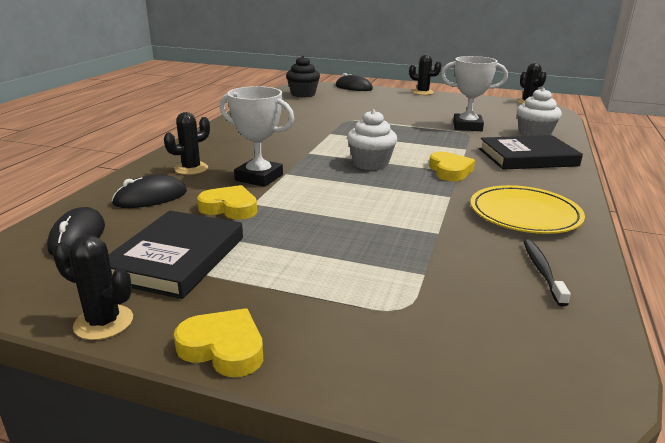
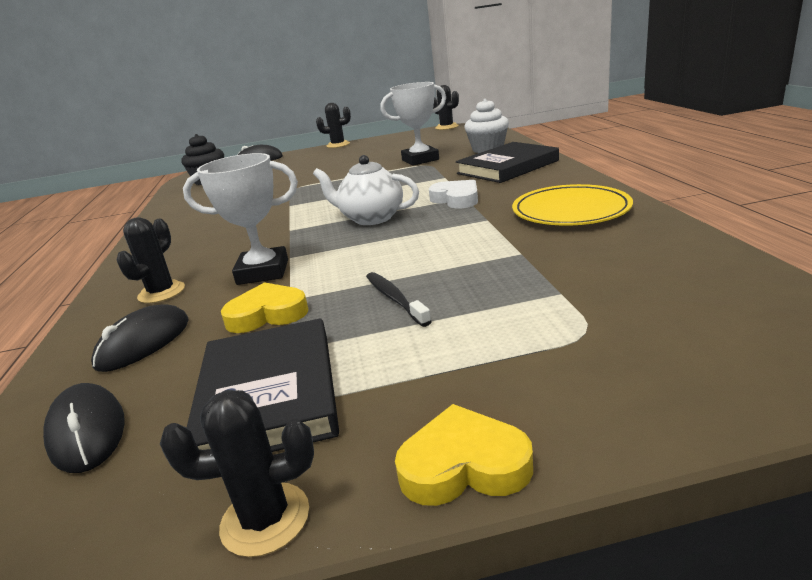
camera: 25 degrees left, 0 degrees up
(370, 164) = (371, 218): white cupcake -> white teapot
(450, 171) = (456, 199): yellow heart -> white heart
(542, 271) = (651, 249): black toothbrush -> black toothbrush (395, 299)

